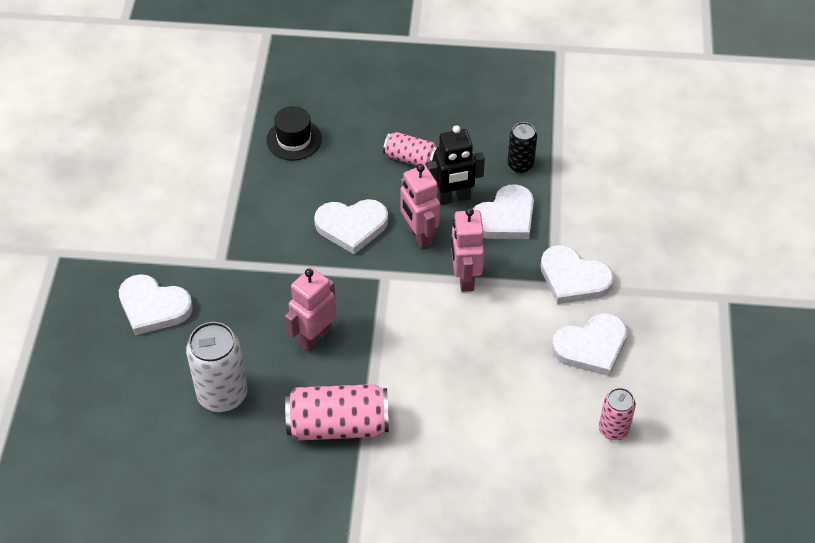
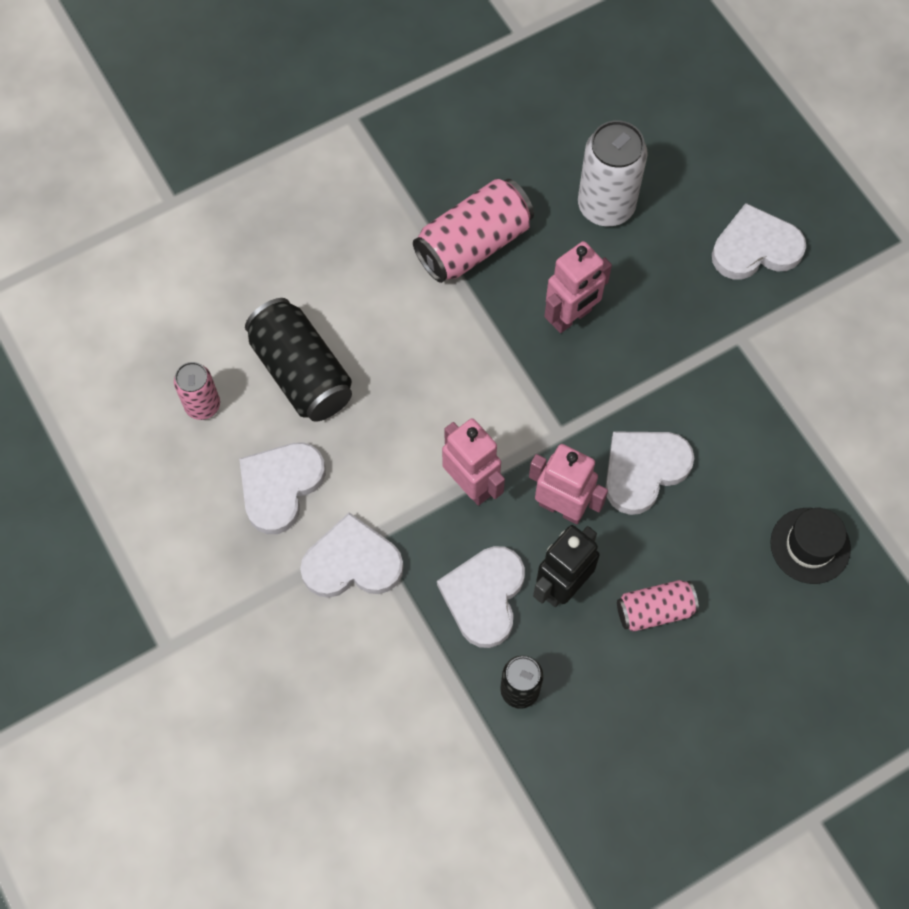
camera: 145 degrees right, 15 degrees up
(314, 337) = (571, 317): pink robot -> pink robot turned 45 degrees clockwise
(527, 410) = (302, 372): none -> black can

